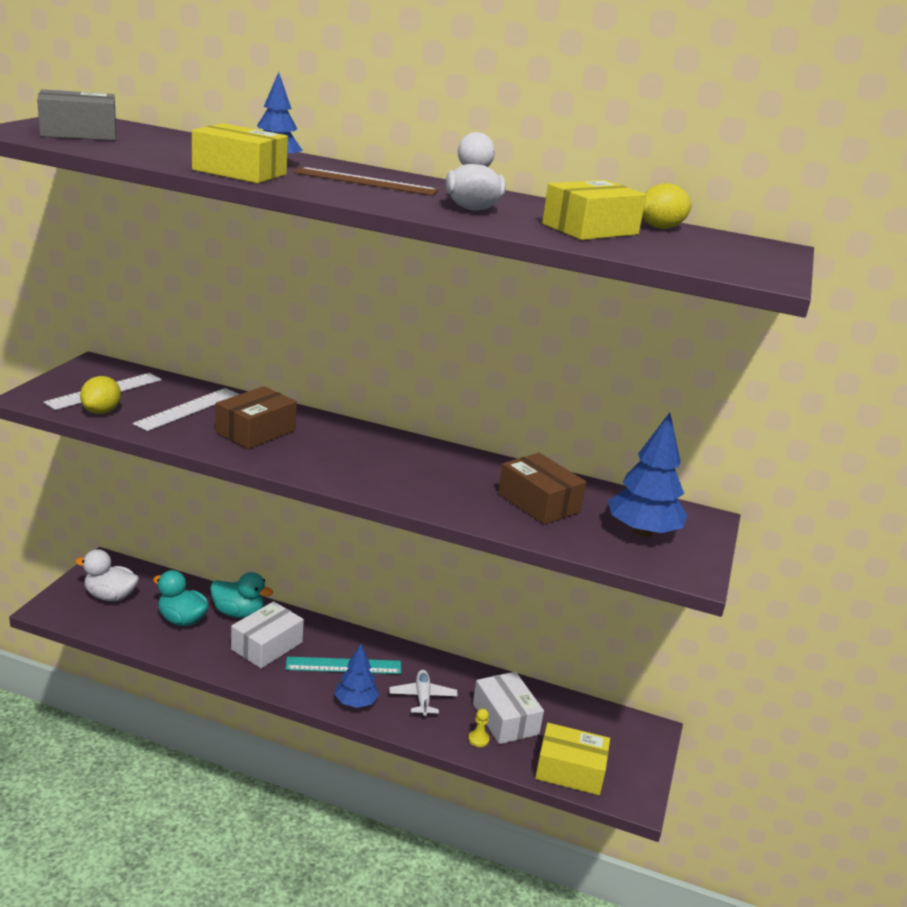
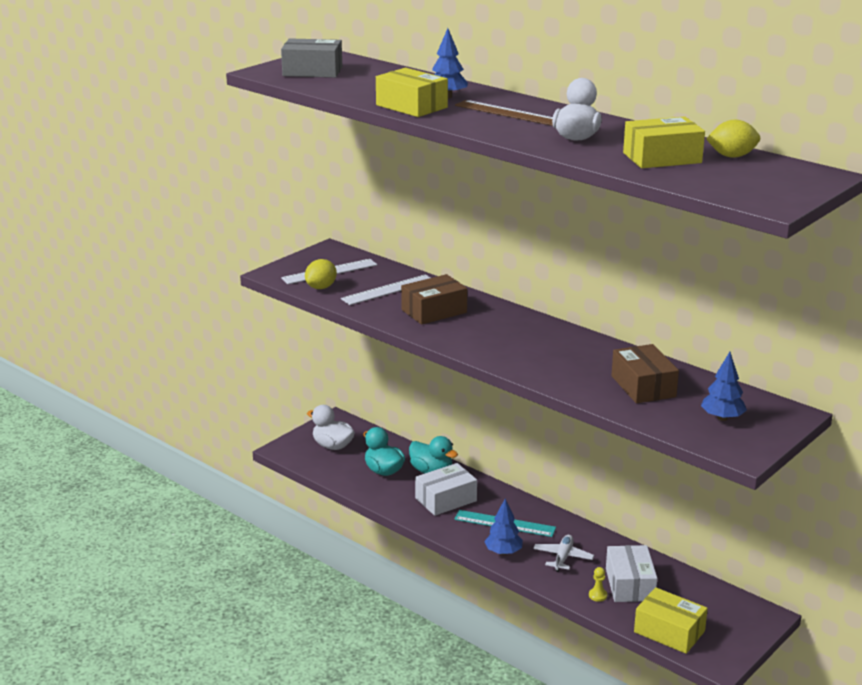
camera: 25 degrees right, 0 degrees up
(642, 532) = (722, 418): blue tree -> blue tree, size x0.65

